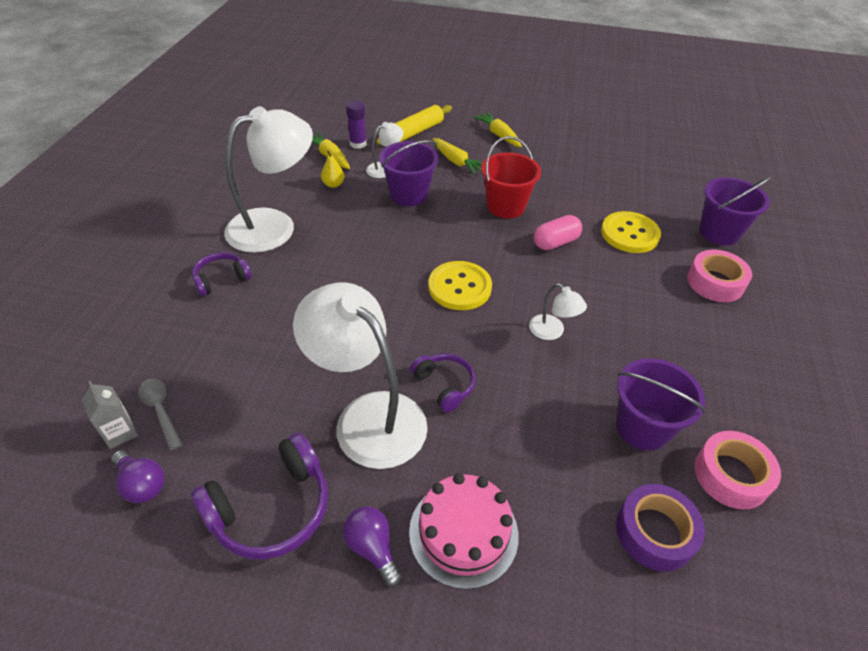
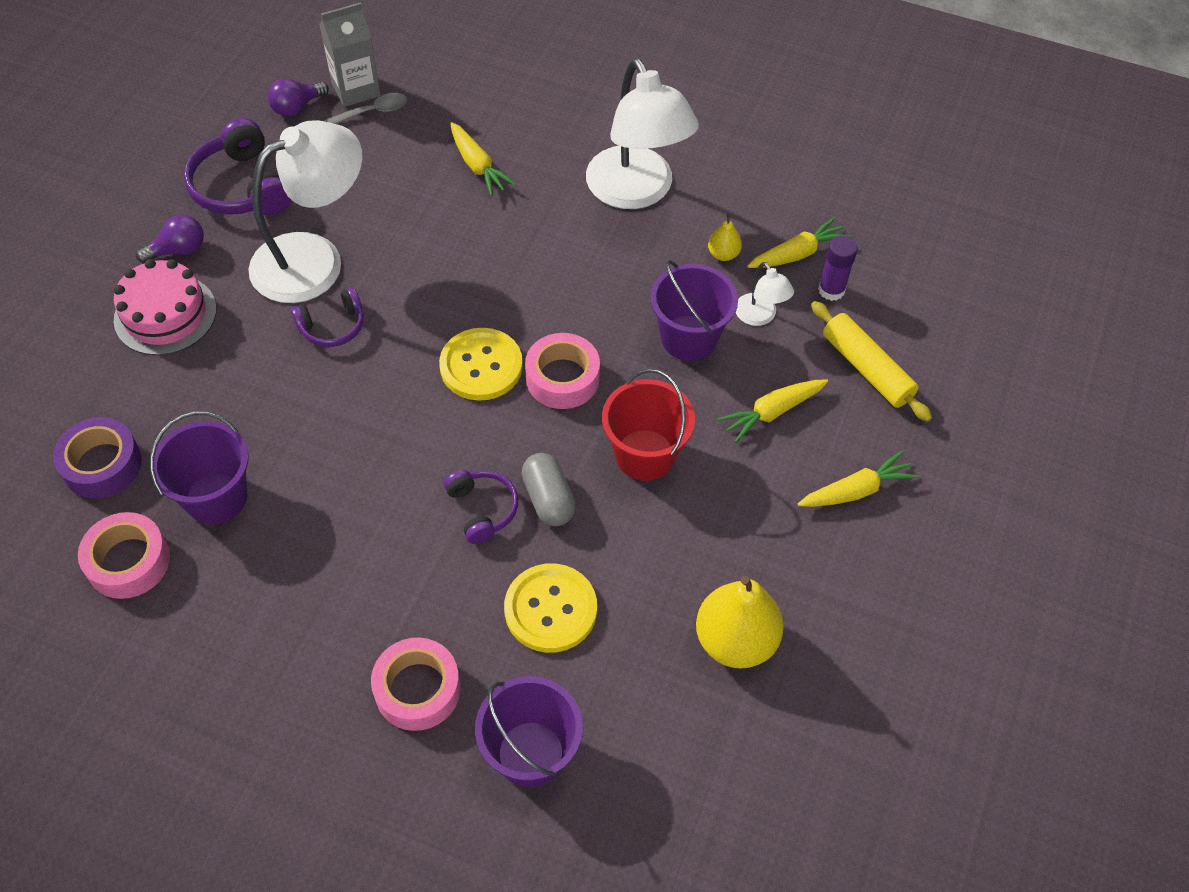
camera: 100 degrees right, 10 degrees up
(120, 432) = (355, 89): grey carton -> grey carton, size x1.57
(221, 279) = (545, 146): purple headphones -> purple headphones (482, 509)
(244, 318) = (477, 166): none -> yellow carrot
(458, 246) = (562, 378): none -> pink tape
(552, 332) = (379, 447): white lamp -> none
(555, 242) = (548, 499): pink capsule -> grey capsule
(608, 169) = (735, 640): none -> yellow pear

